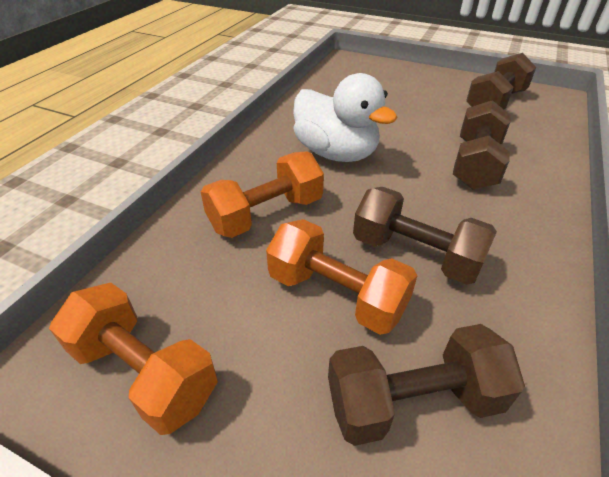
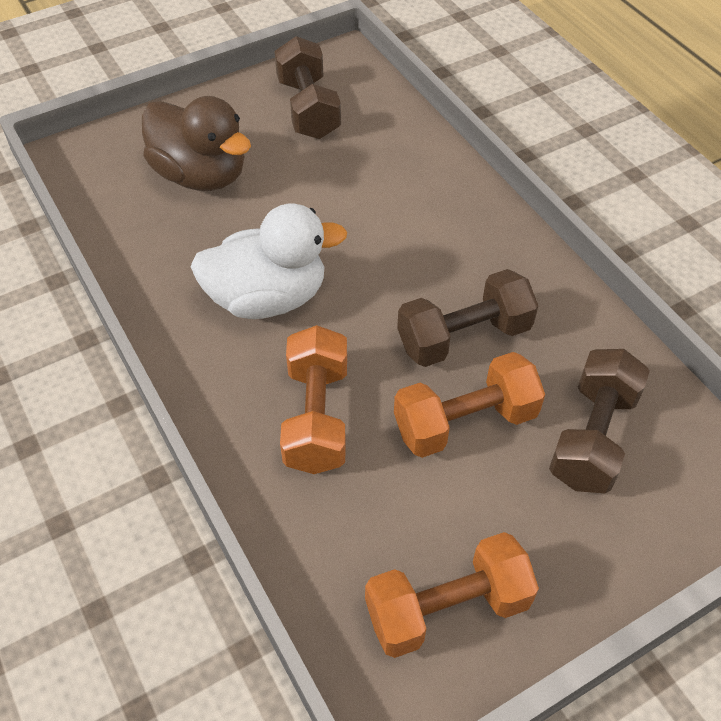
camera: 55 degrees left, 10 degrees up
(390, 94) = (201, 175): none -> brown duck
(475, 164) = (388, 205): brown dumbbell -> none

